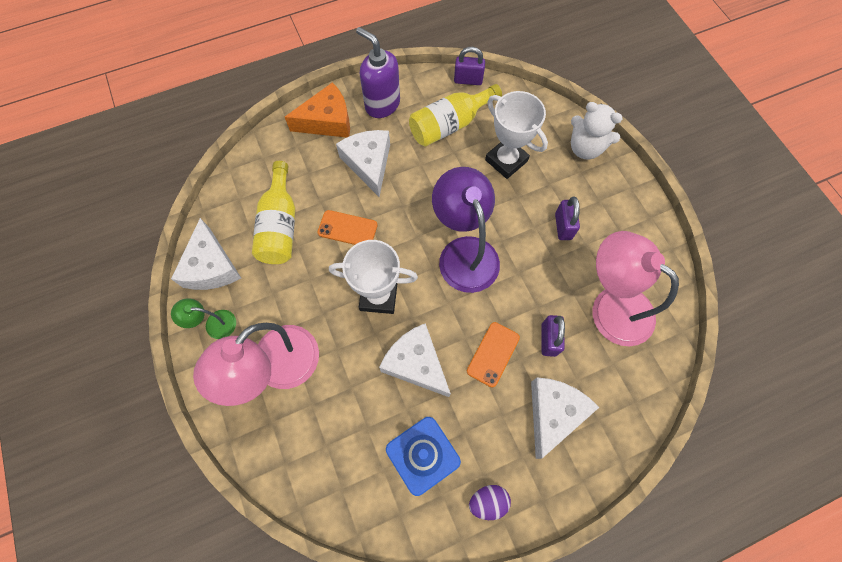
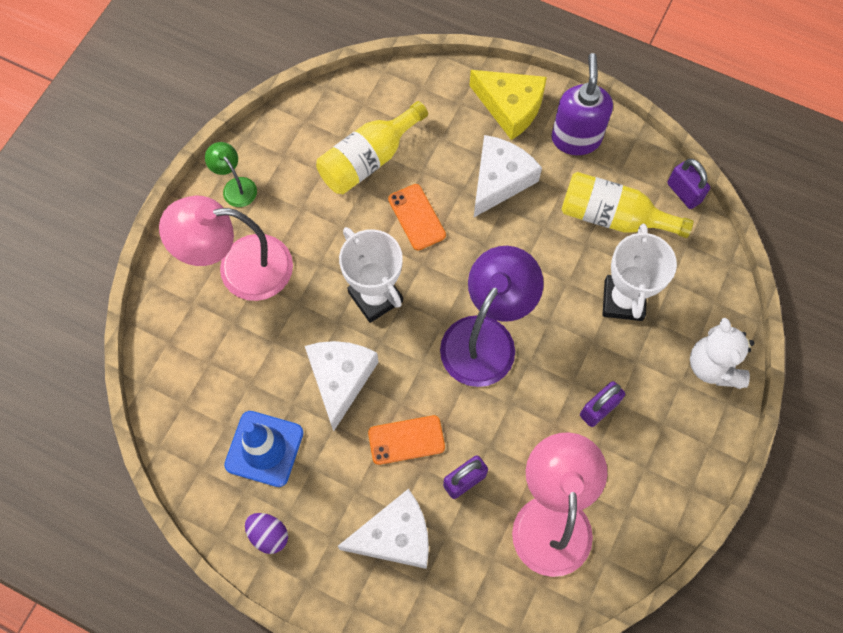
camera: 50 degrees right, 0 degrees up
(211, 266) = (282, 139): white cheese -> none
(327, 121) = (510, 107): orange cheese -> yellow cheese

